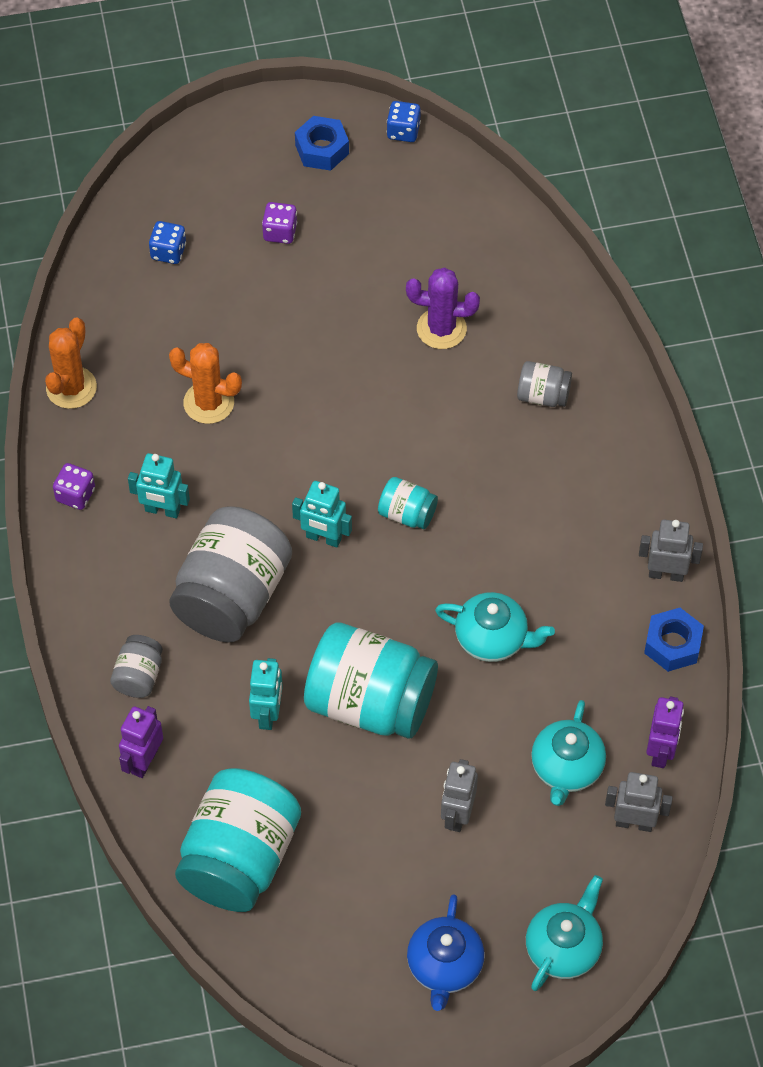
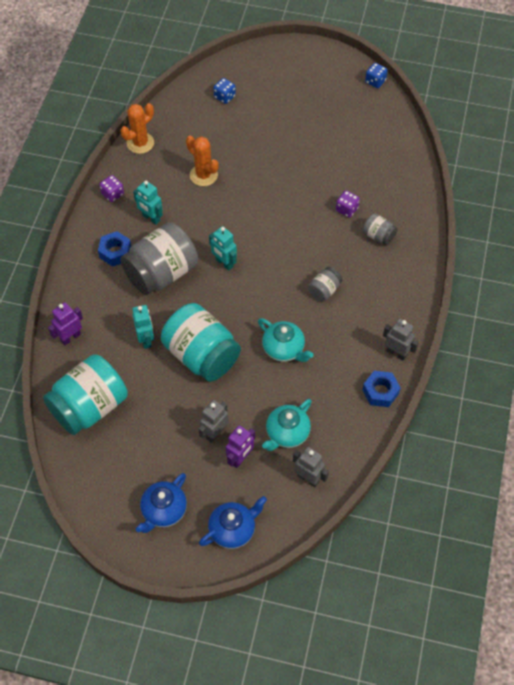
camera: 25 degrees right, 0 degrees up
(138, 676) = (92, 294): grey jar -> grey jar (324, 290)
(268, 714) = (146, 339): turquoise robot -> turquoise robot turned 45 degrees counterclockwise
(280, 232) = (285, 107): purple dice -> purple dice (346, 209)
(322, 149) = (328, 76): blue nut -> blue nut (115, 252)
(407, 514) = (274, 268): turquoise jar -> none
(441, 329) = (342, 183): purple cactus -> none
(563, 948) = (233, 529): turquoise teapot -> blue teapot
(661, 751) = (343, 446): purple robot -> purple robot (240, 458)

